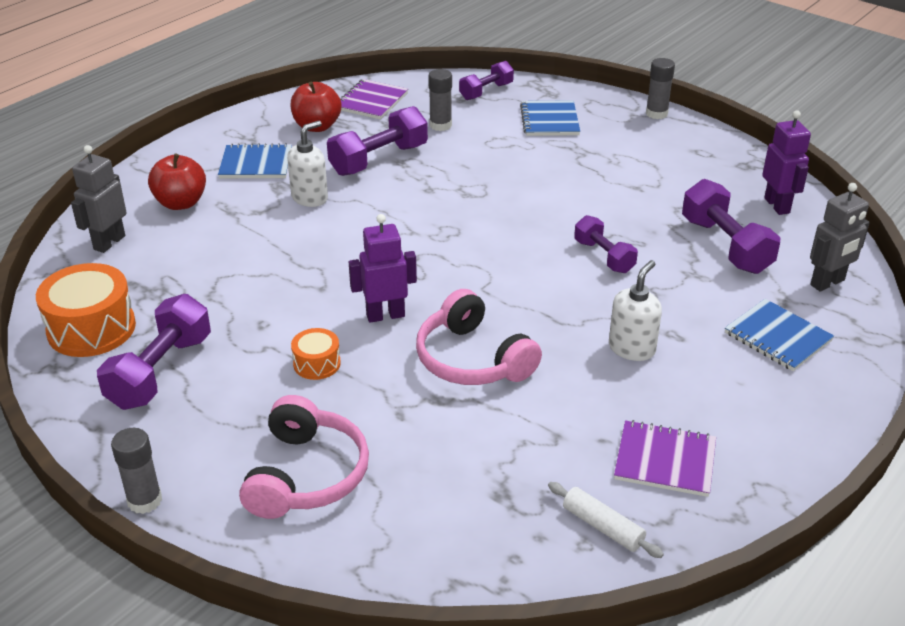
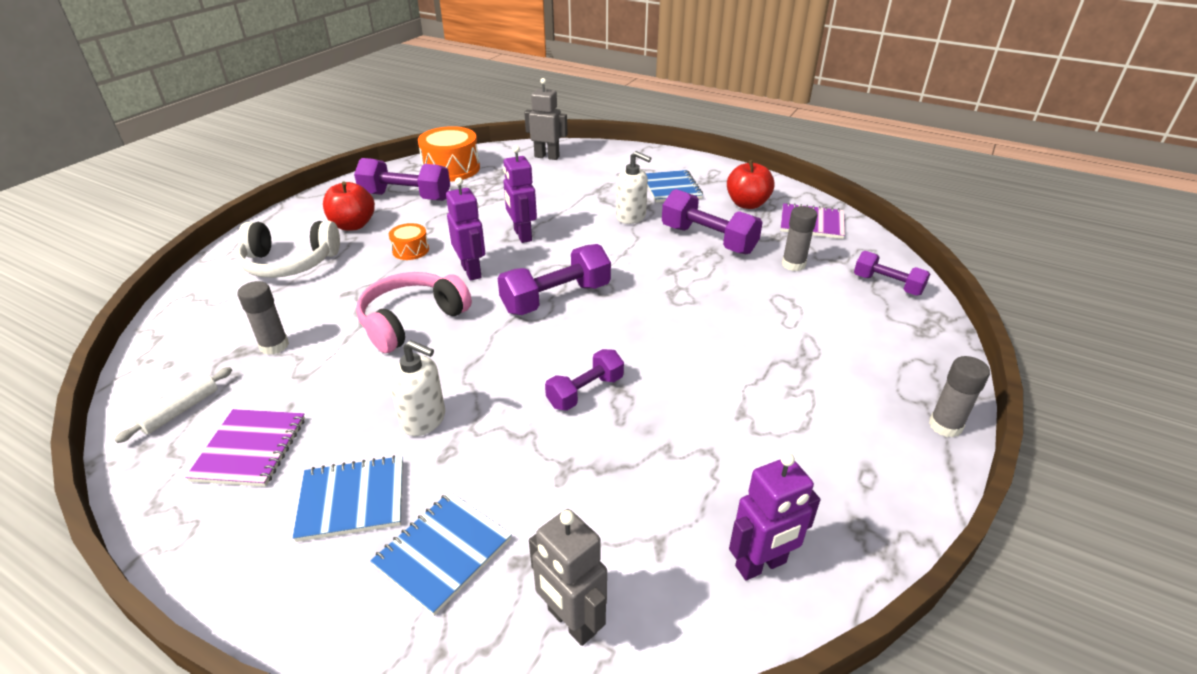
camera: 80 degrees right, 0 degrees up
(144, 500) = (284, 213): grey glue stick -> grey glue stick (274, 346)
(181, 203) = (603, 170): red apple -> red apple (353, 225)
(305, 475) = (290, 263): pink headphones -> white headphones
(317, 275) = (522, 235): none -> purple robot
(549, 120) = (856, 334): blue notebook -> blue notebook (352, 499)
(725, 245) = (636, 501): purple dumbbell -> purple dumbbell (556, 298)

